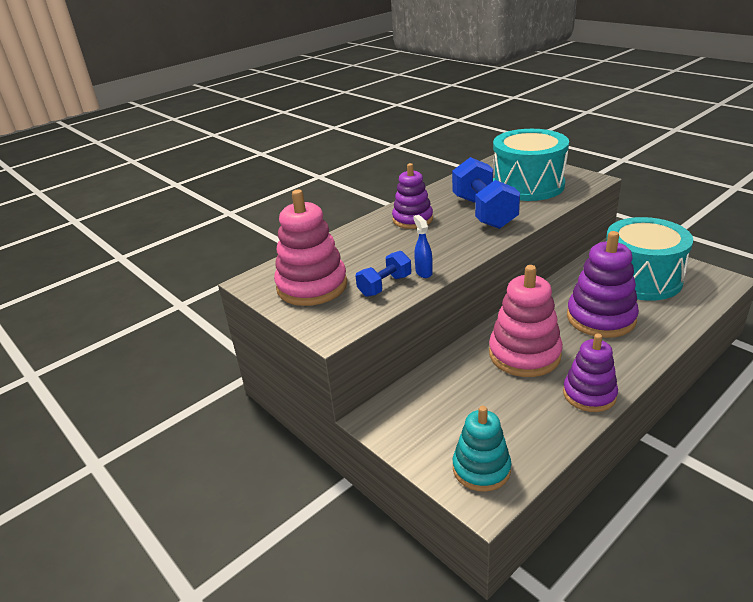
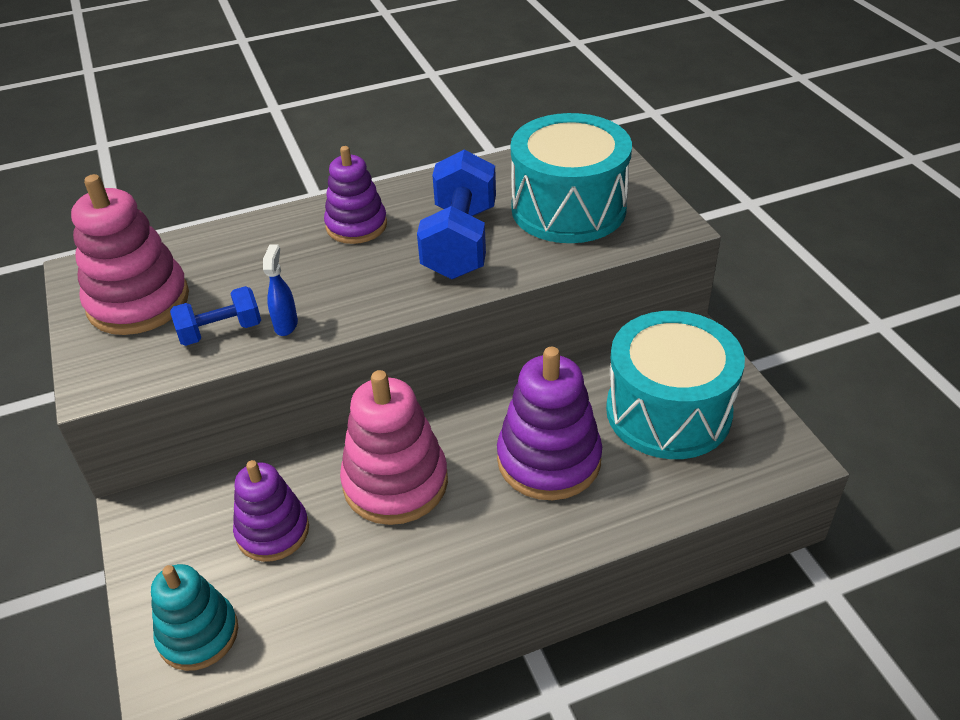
camera: 20 degrees right, 10 degrees up
(589, 394) = (422, 578): purple stacking toy -> purple stacking toy (273, 531)

